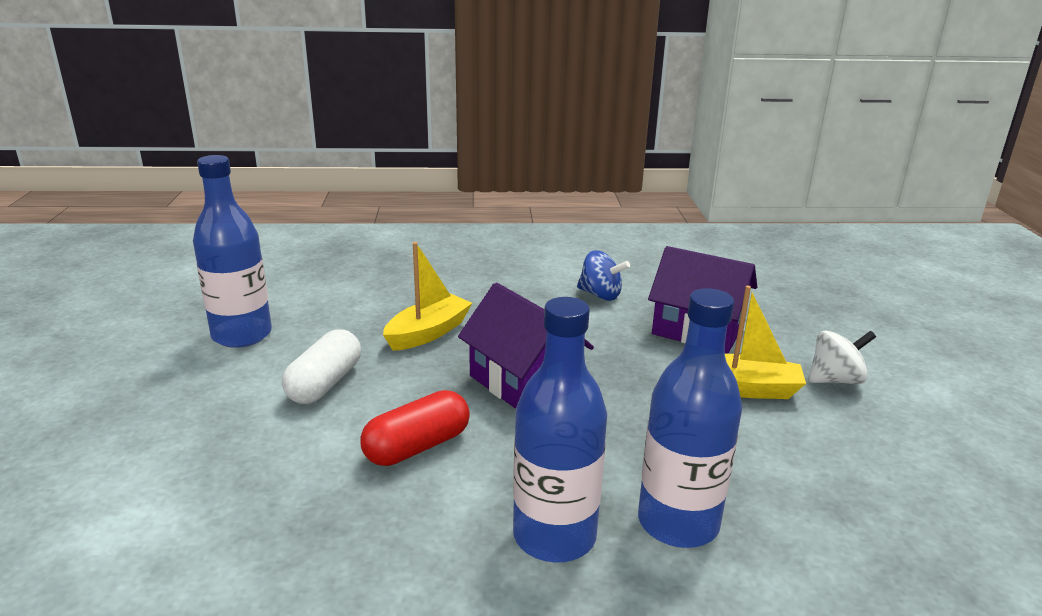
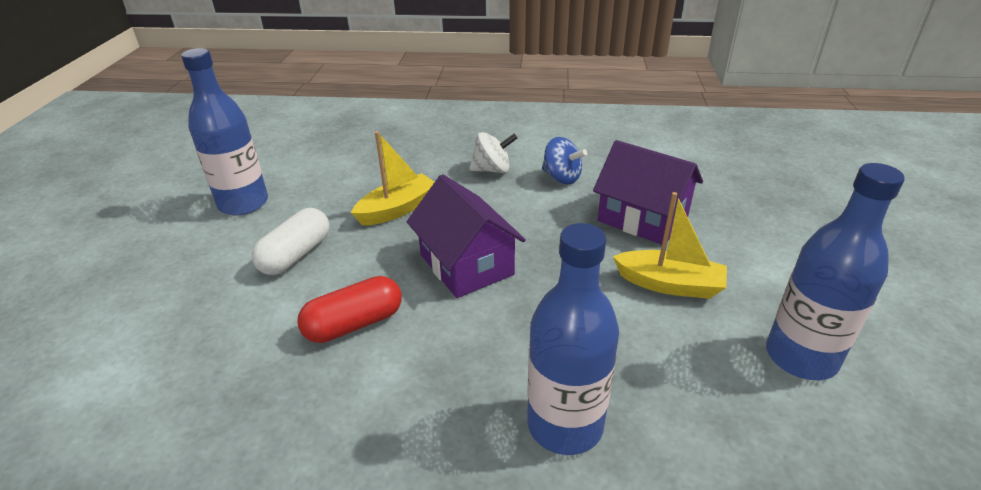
camera: 10 degrees right, 10 degrees up
(554, 536) = (447, 428): blue bottle -> blue bottle (801, 357)
(835, 380) = (762, 280): white spinning top -> white spinning top (492, 170)

